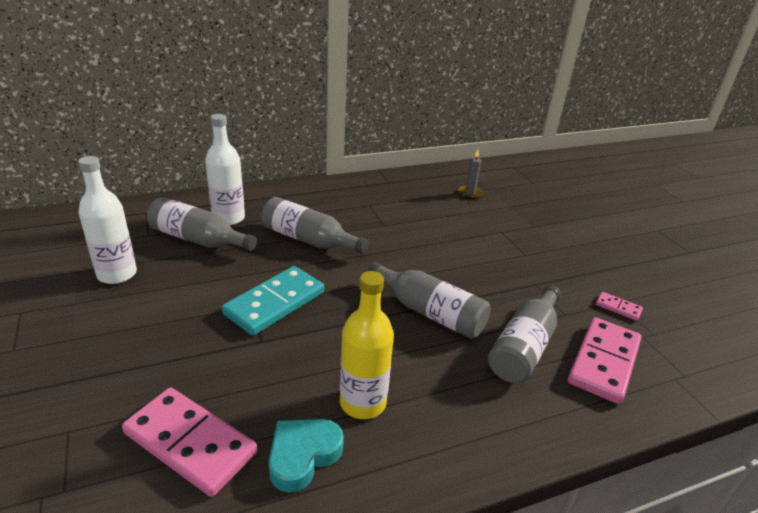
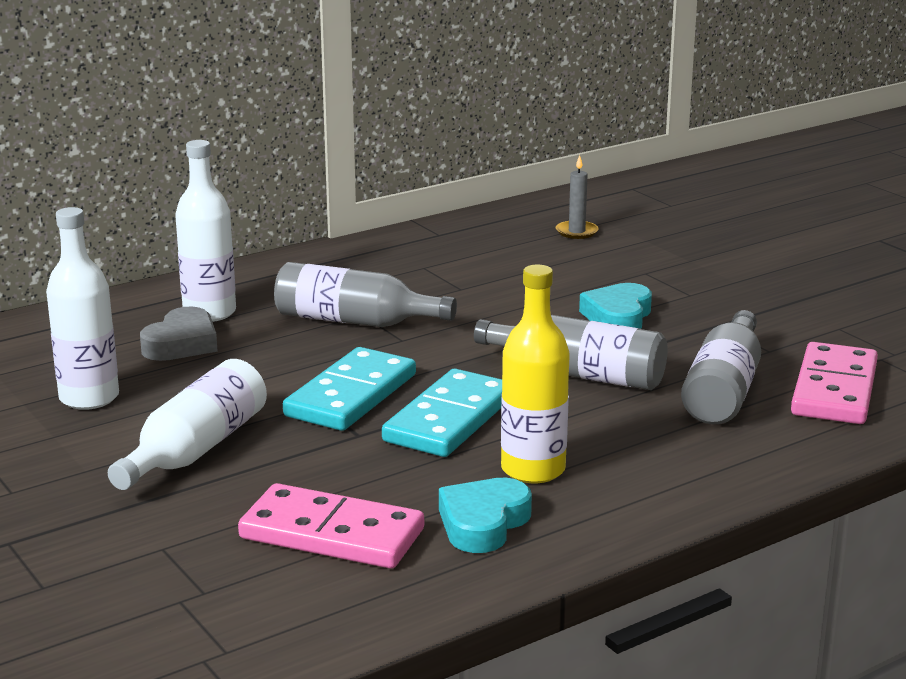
camera: 10 degrees left, 10 degrees down
(151, 334) = (195, 449): none -> white bottle
(198, 239) = (182, 343): grey bottle -> grey heart
(327, 338) = (449, 419): none -> turquoise domino
(472, 265) = (618, 316): none -> turquoise heart
(618, 308) = (840, 334): pink domino -> none

